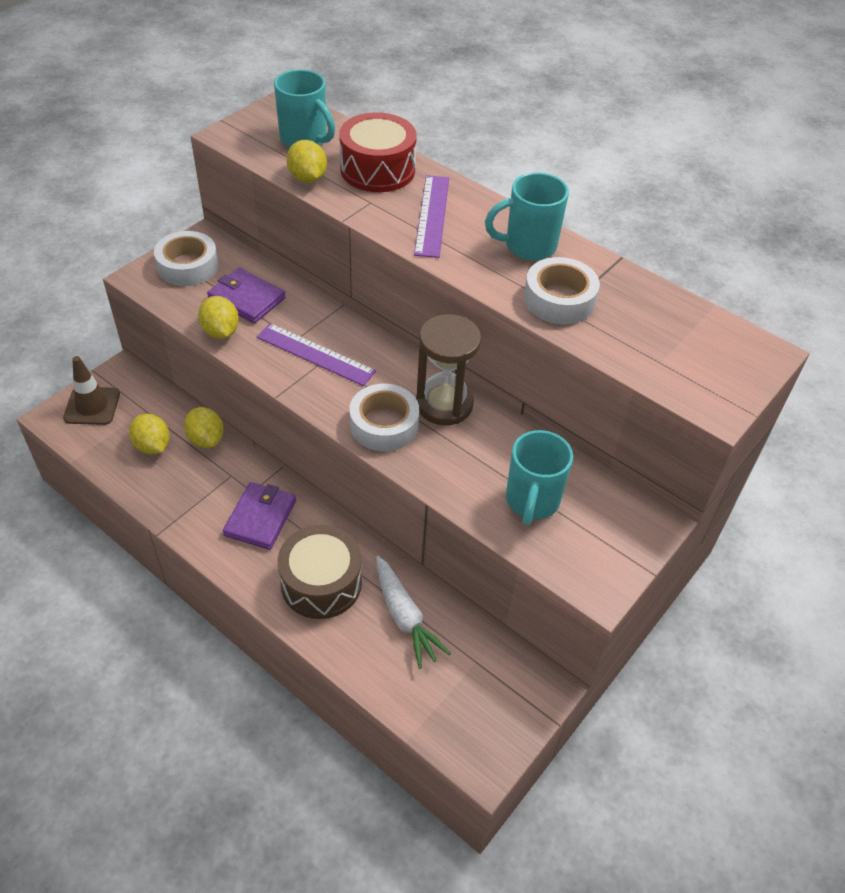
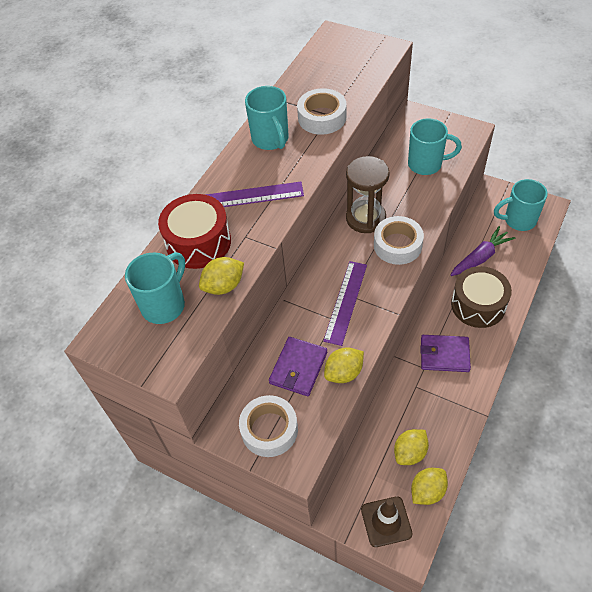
camera: 95 degrees left, 5 degrees up
(206, 439) = (388, 416): yellow lemon -> yellow lemon (427, 491)
(405, 617) = (480, 257): white carrot -> purple carrot
(464, 702) = (518, 220): none -> turquoise mug

